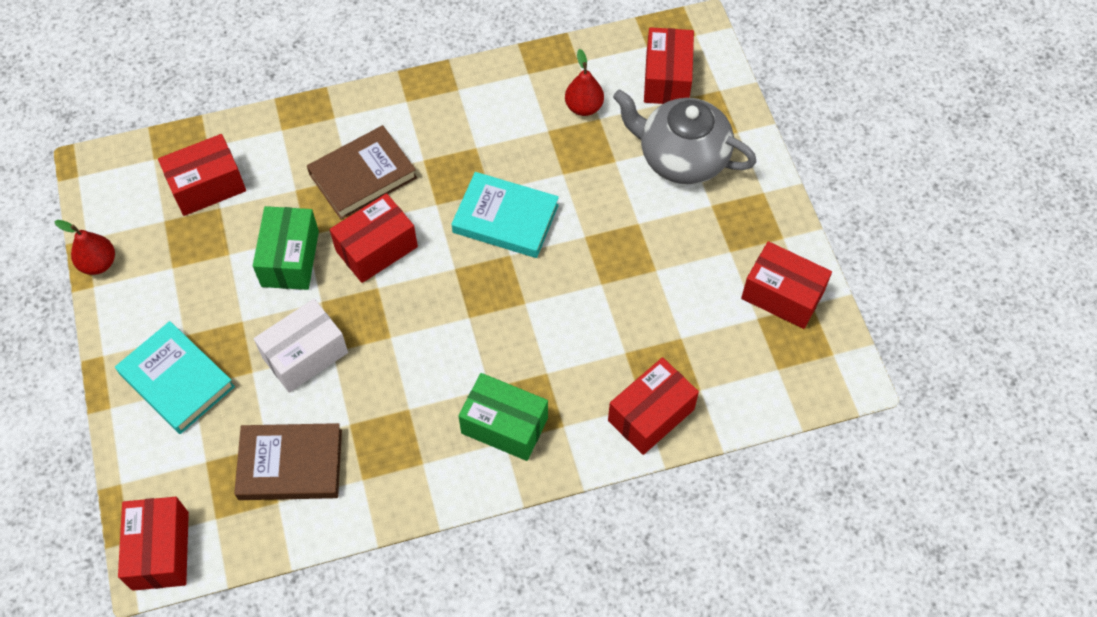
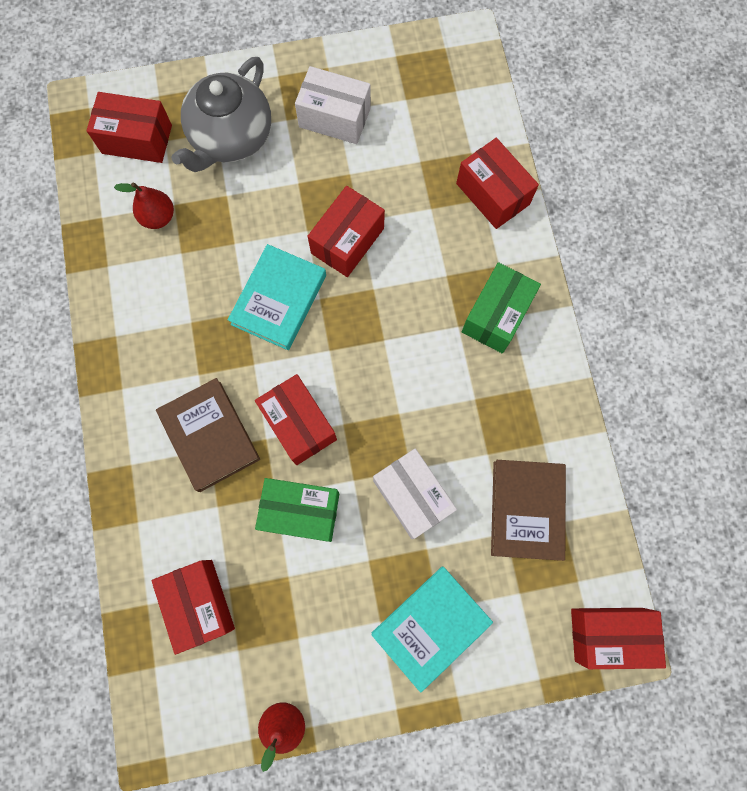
camera: 85 degrees left, 15 degrees up
(721, 250) = (334, 118): none -> white box
(782, 295) = (385, 76): red box -> red box (347, 241)

